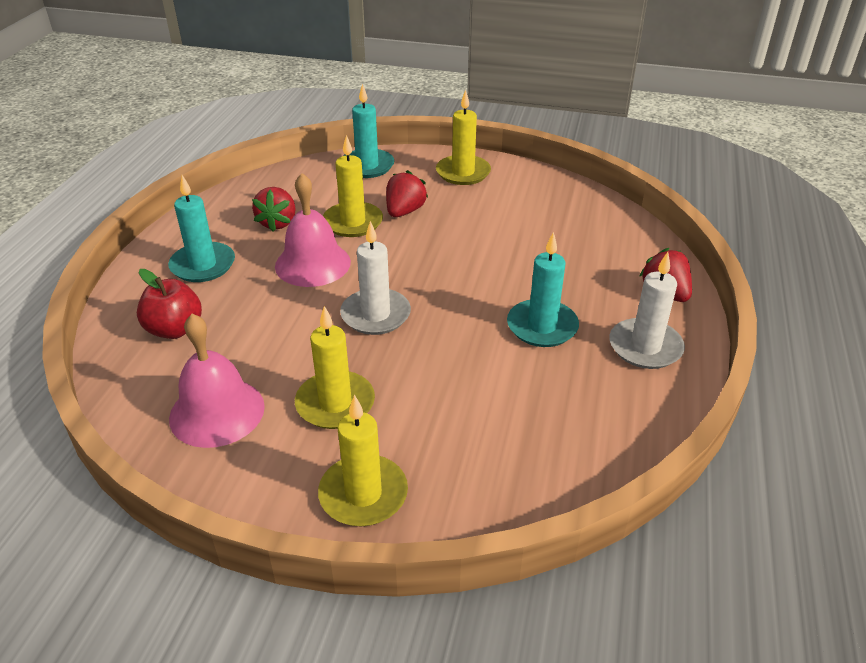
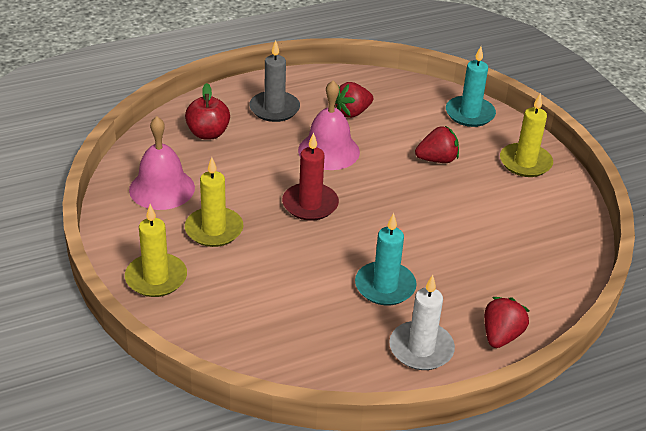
camera: 50 degrees right, 0 degrees up
(203, 265) = (274, 109): turquoise candle -> grey candle
(353, 222) = (394, 143): yellow candle -> none
(375, 315) = (310, 204): white candle -> red candle

